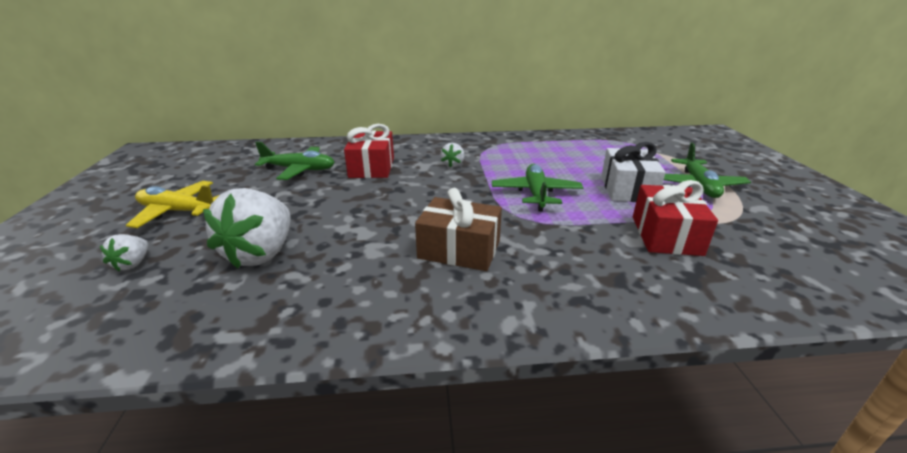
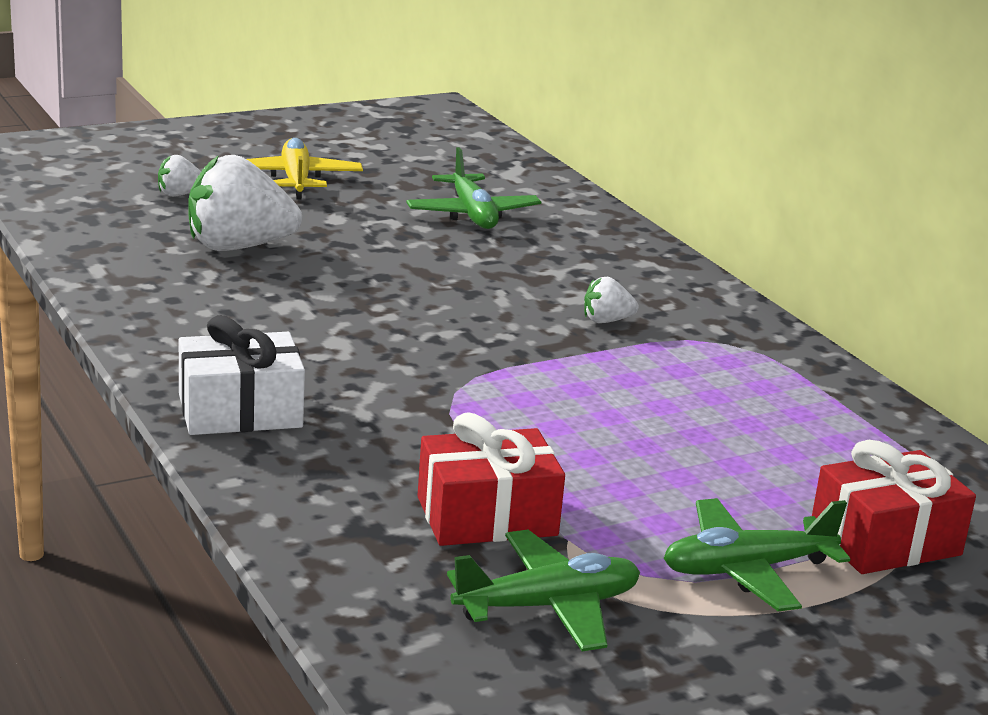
camera: 65 degrees right, 5 degrees down
(372, 167) = (531, 260): red gift -> red gift (885, 540)
(459, 249) = (326, 357): brown gift -> none
(536, 194) = (551, 401): green plane -> green plane (548, 606)
(627, 189) = (652, 487): white gift -> white gift (240, 411)

